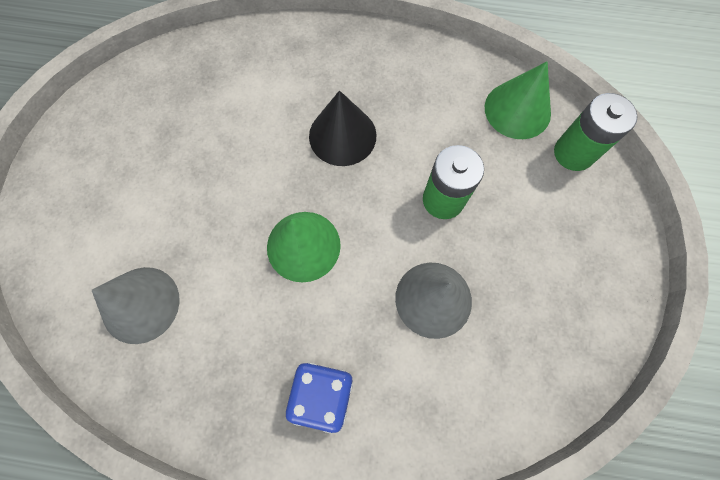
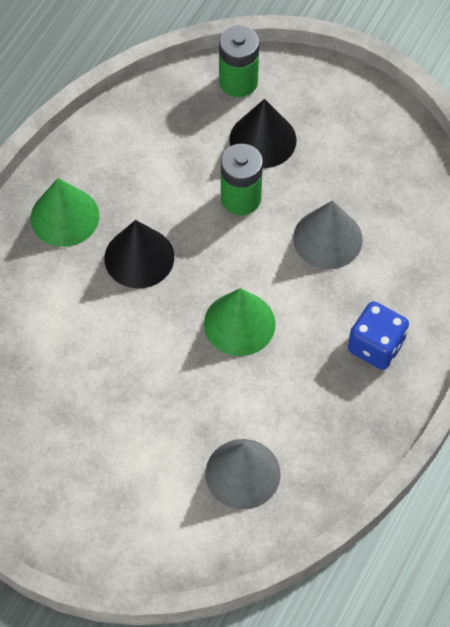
camera: 70 degrees left, 10 degrees down
(517, 110) = (176, 105): green cone -> green cone (65, 216)
(519, 197) = (263, 139): none -> black cone

